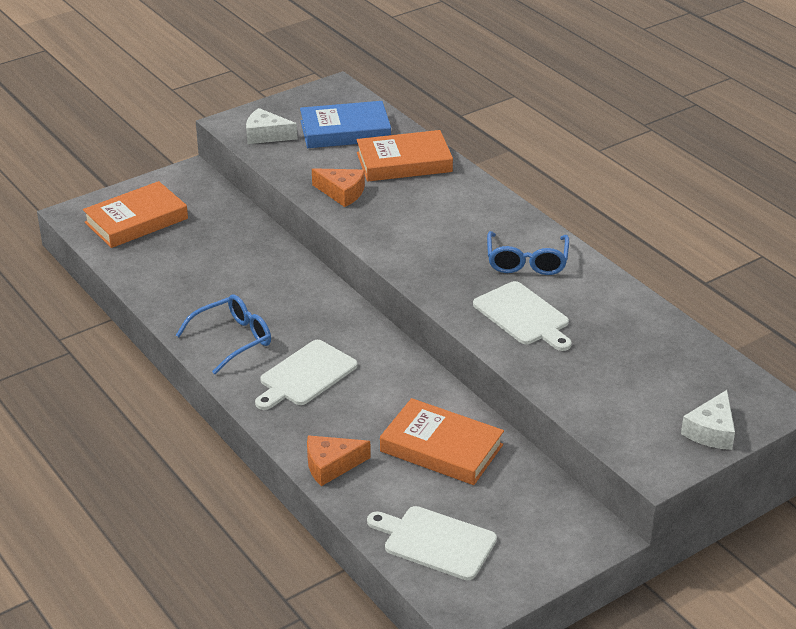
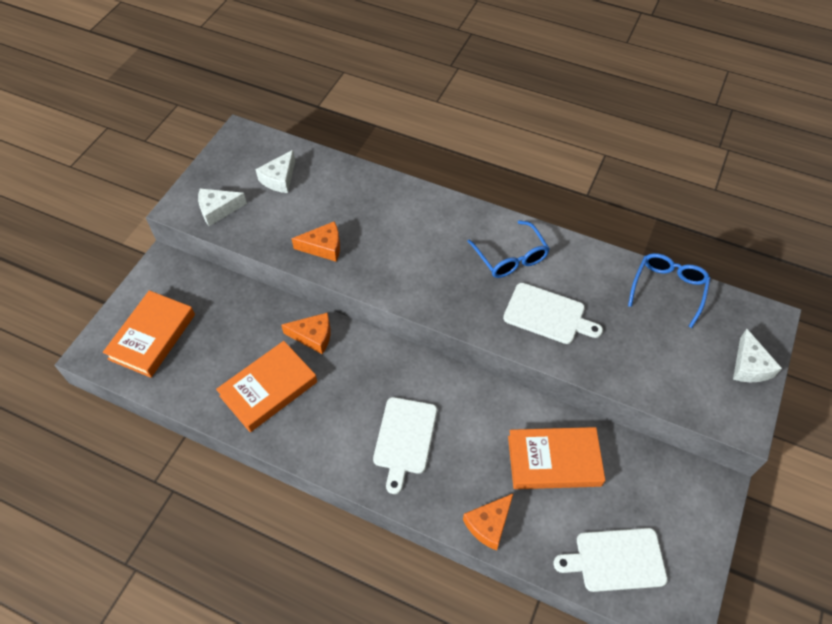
camera: 30 degrees left, 20 degrees up
(233, 339) = (322, 429): blue glasses -> blue glasses (668, 289)
(284, 272) = (313, 336): none -> orange cheese
(345, 131) = (279, 178): blue book -> white cheese
(404, 162) = (348, 193): orange book -> orange book (268, 389)

